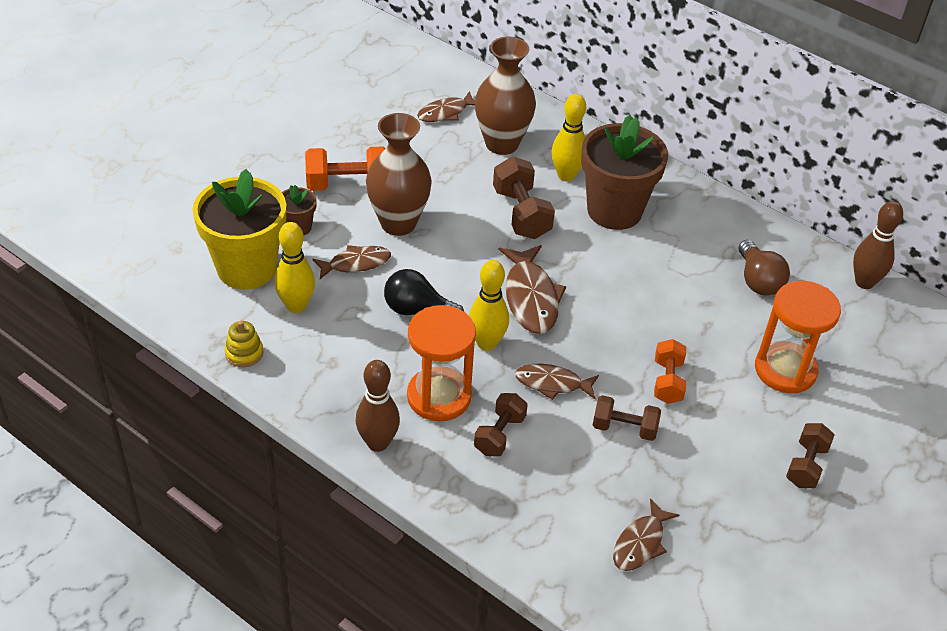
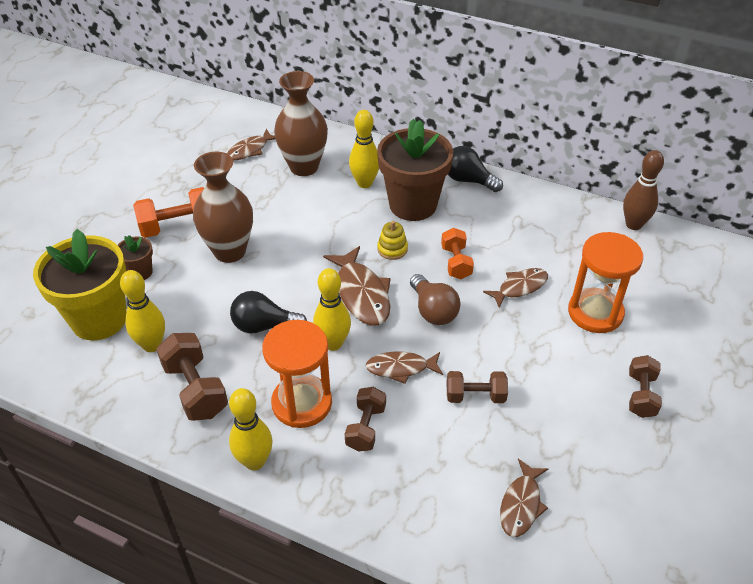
camera: 10 degrees left, 0 degrees up
(244, 353) = (110, 401): yellow stacking toy -> yellow stacking toy (392, 249)
(356, 263) = (199, 295): brown fish -> brown fish (519, 287)
(378, 443) = (255, 461): brown bowling pin -> yellow bowling pin
(521, 214) = (335, 222): brown dumbbell -> brown dumbbell (195, 389)
(667, 381) = (500, 344): orange dumbbell -> orange dumbbell (456, 262)
(686, 195) = (468, 180): none -> black light bulb
(758, 281) = (548, 240): brown light bulb -> brown light bulb (433, 310)

